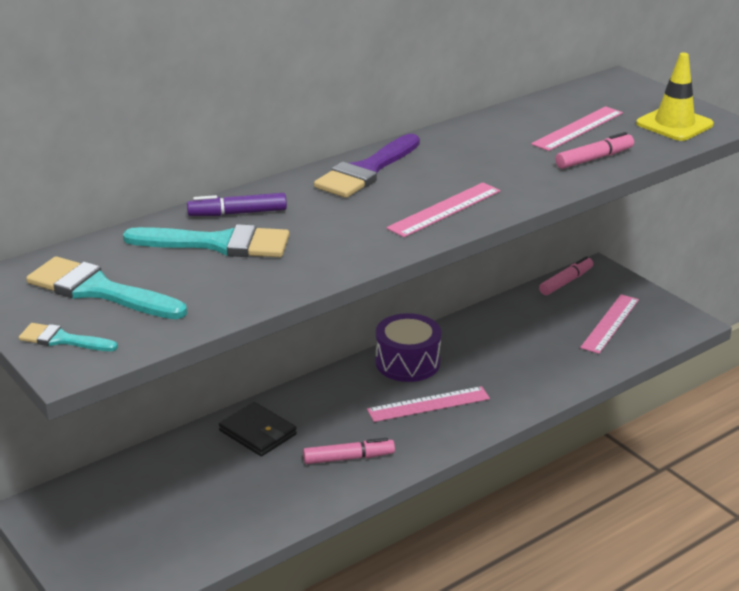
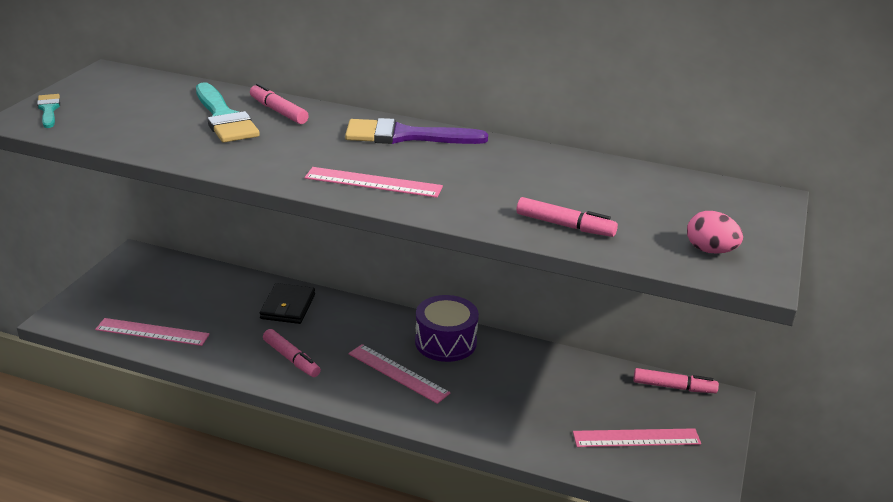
camera: 55 degrees right, 0 degrees up
(98, 290) = (122, 101): turquoise brush -> none
(237, 213) = (278, 111): purple marker -> pink marker
(578, 128) = (620, 203): pink ruler -> pink ruler (152, 332)
(674, 124) = (710, 250): yellow traffic cone -> pink egg

